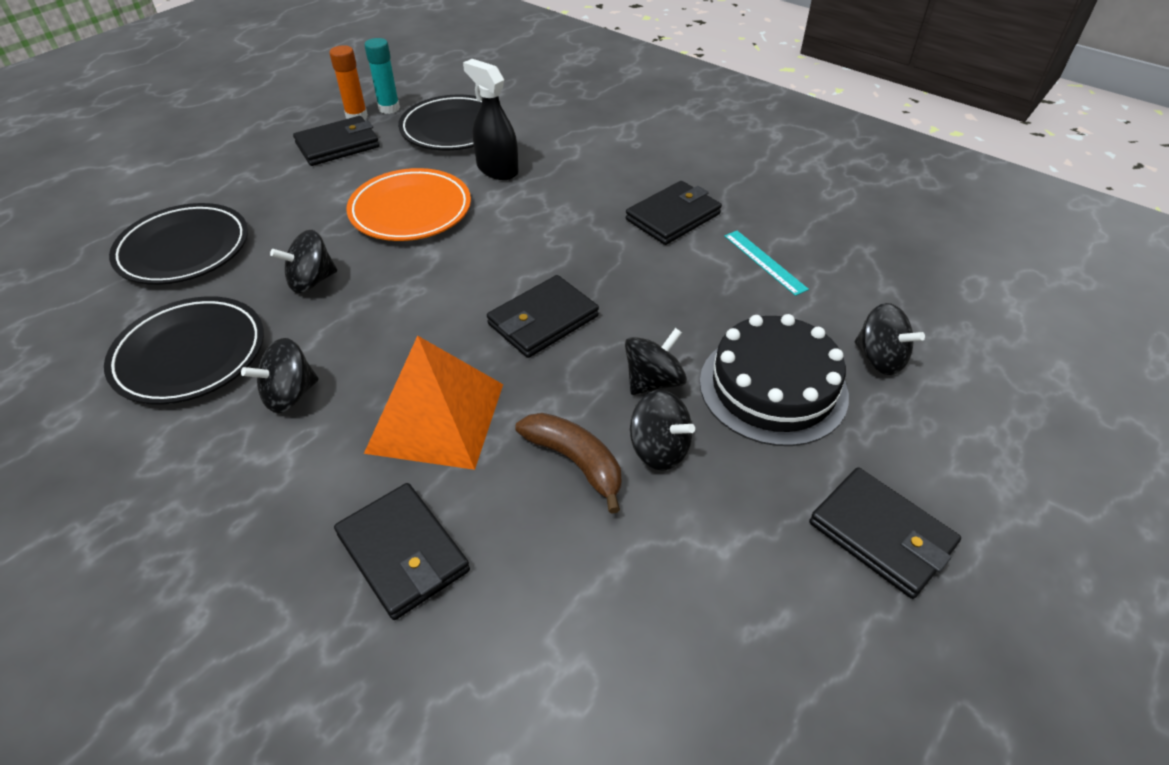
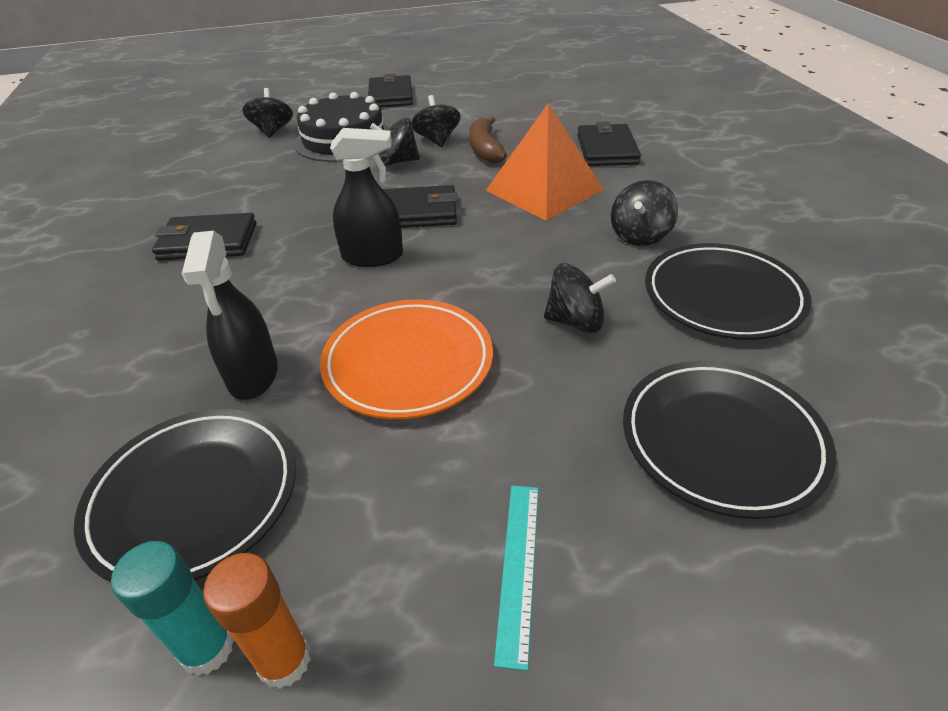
camera: 140 degrees left, 5 degrees down
(290, 395) = (640, 235): black spinning top -> black spinning top turned 120 degrees clockwise
(338, 145) = (389, 570): black wallet -> none
(524, 262) = (373, 256): none -> black spray bottle
(764, 262) = (221, 188): turquoise ruler -> turquoise ruler (518, 568)

